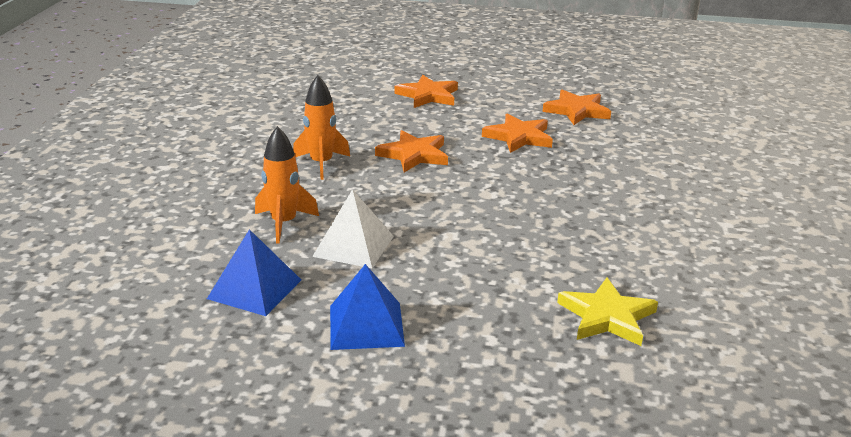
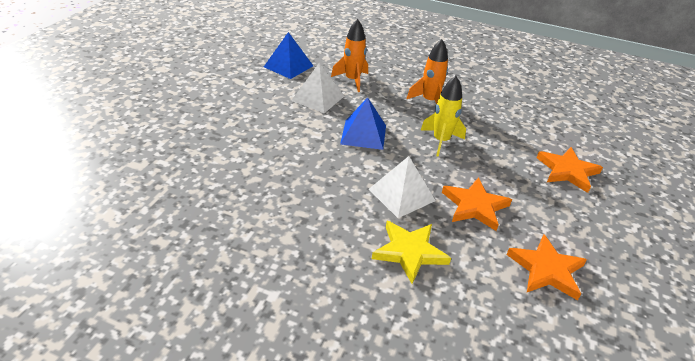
camera: 100 degrees right, 10 degrees up
(366, 325) = (238, 91): blue pyramid -> blue pyramid (363, 134)
(414, 155) = (441, 141): orange star -> yellow rocket
(531, 172) = (402, 195): none -> white pyramid
(607, 317) = (189, 174): yellow star -> yellow star (409, 252)

